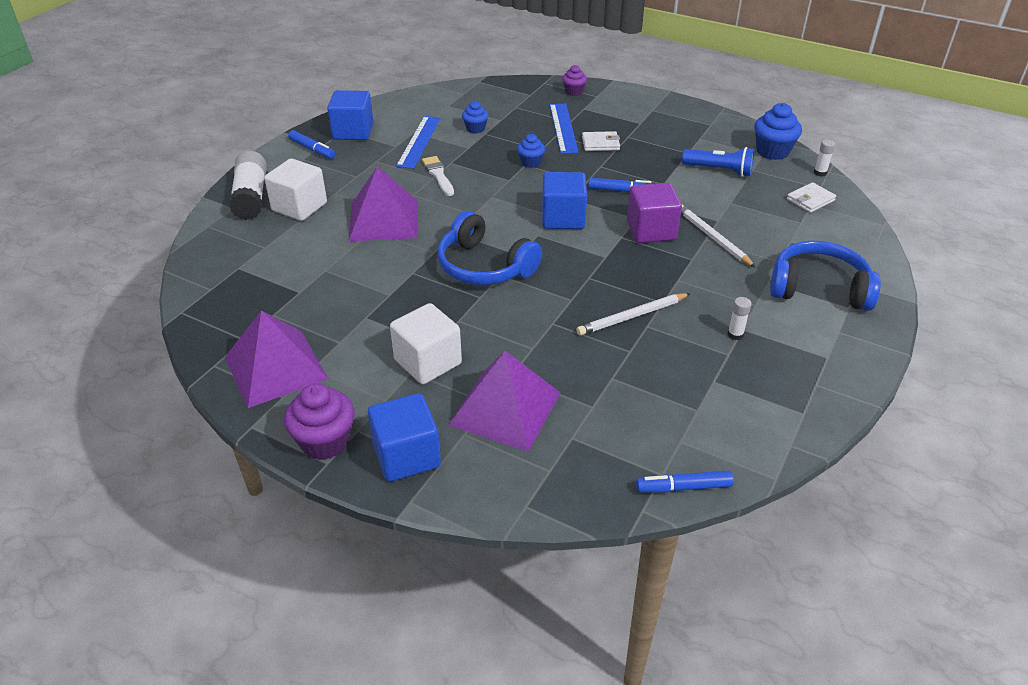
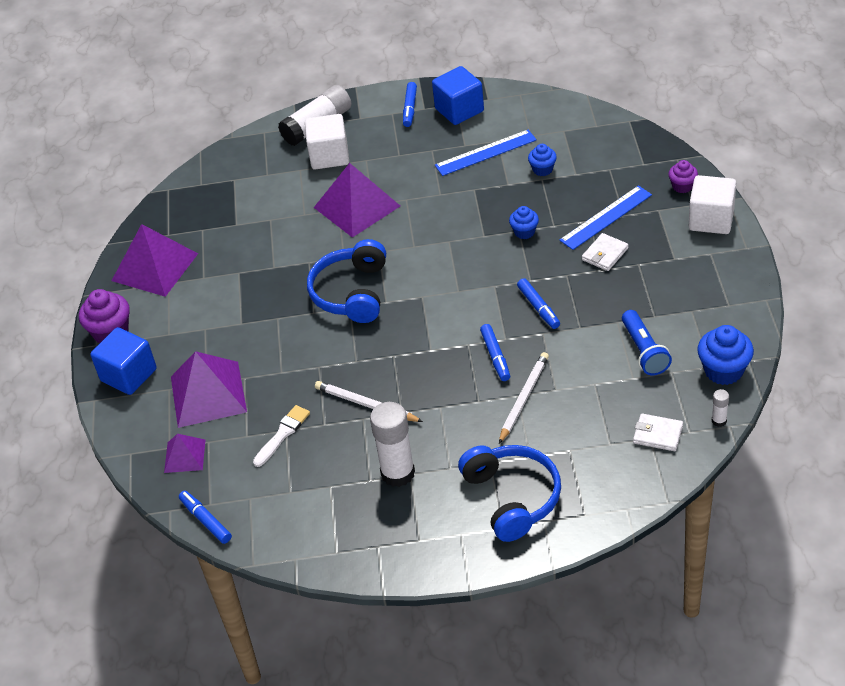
camera: 60 degrees right, 5 degrees up
(428, 362) = (220, 330): white cube -> white cube (711, 219)
(438, 175) = (448, 194): white brush -> white brush (282, 434)
(563, 218) = (460, 297): blue cube -> none
(574, 463) = (184, 456): none -> purple pyramid
(600, 143) = (605, 254): white wallet -> white wallet turned 75 degrees clockwise
(651, 230) = (495, 356): purple cube -> blue marker
(735, 335) = (398, 473): white glue stick -> white glue stick, size x2.26

